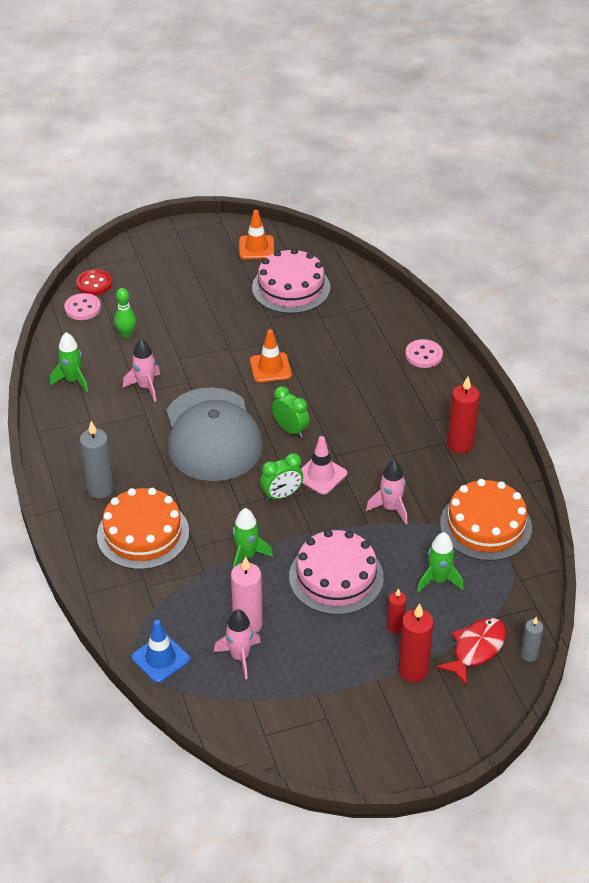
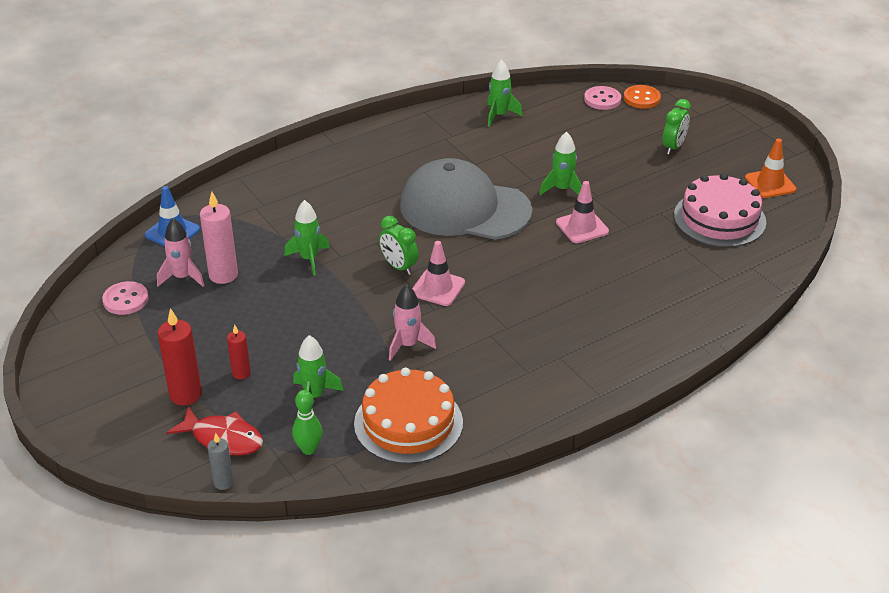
camera: 75 degrees right, 5 degrees down
(94, 284) = (641, 98): red button -> orange button
(100, 489) = (366, 159): grey candle -> none
(126, 334) = (580, 131): green bowling pin -> green bowling pin (309, 449)
(143, 534) = (318, 193): orange cake -> none
(145, 387) = (512, 156): pink rocket -> none
(211, 367) = (562, 189): none -> green rocket
(212, 435) = (464, 208): grey cap -> grey cap turned 45 degrees clockwise
(270, 368) = (582, 227): orange traffic cone -> pink traffic cone
(290, 429) = (495, 256): green clock -> green clock (673, 147)
(336, 577) = (298, 321): pink cake -> none
(423, 355) = (667, 334): pink button -> pink button (125, 300)
(460, 444) = (530, 385): red candle -> none

